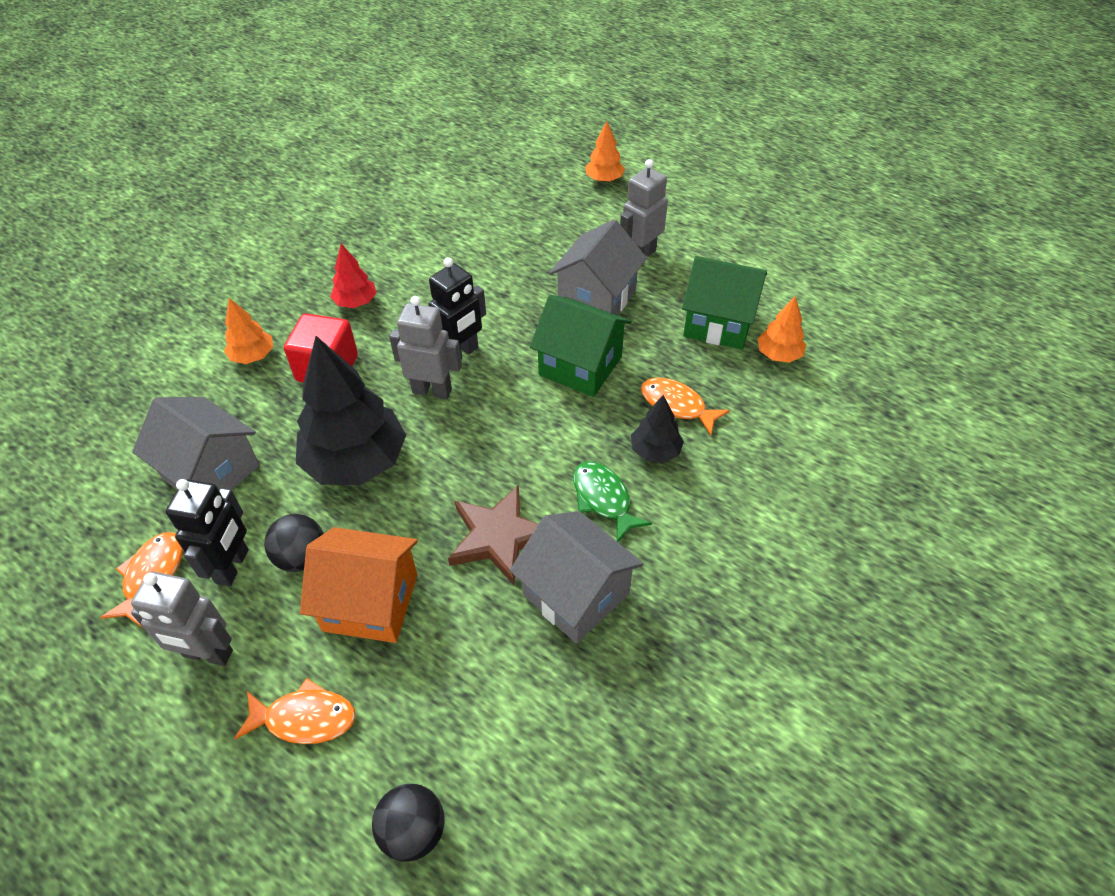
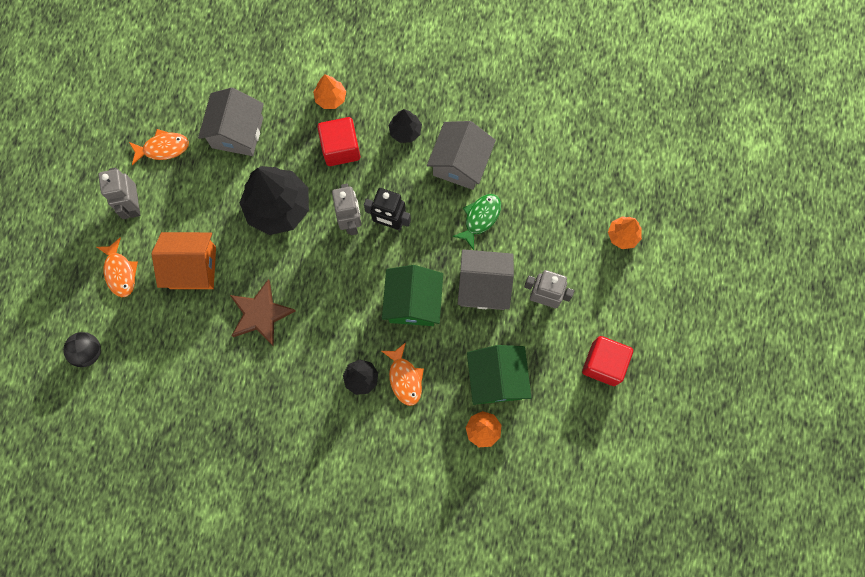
camera: 65 degrees right, 25 degrees up
(233, 566) = (185, 184): black robot -> none
(302, 557) = (204, 216): black ball -> none
(356, 302) = (405, 131): red tree -> black tree
(370, 602) = (193, 267): orange house -> orange house turned 75 degrees counterclockwise
(576, 594) = (241, 373): grey house -> grey house (460, 164)
(603, 499) = (311, 362): green fish -> green fish (480, 218)
(676, 406) = (404, 378): orange fish -> orange fish turned 150 degrees clockwise
(741, 235) = (603, 364): none -> red cube

